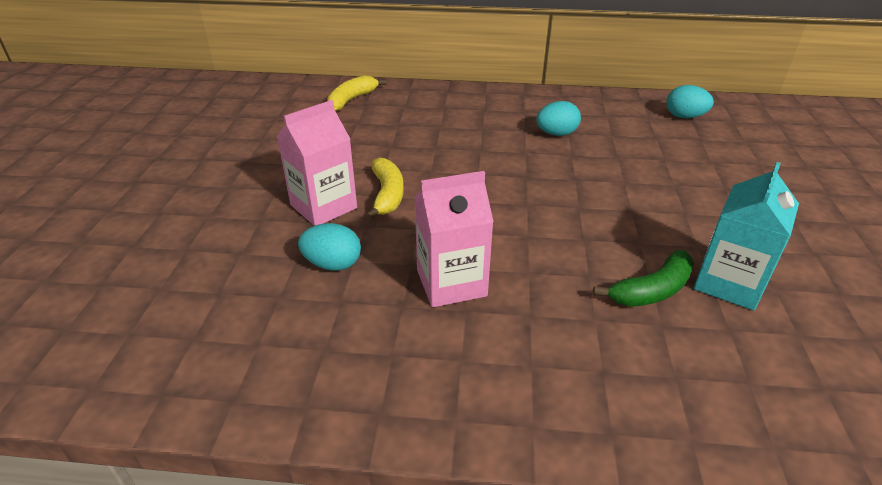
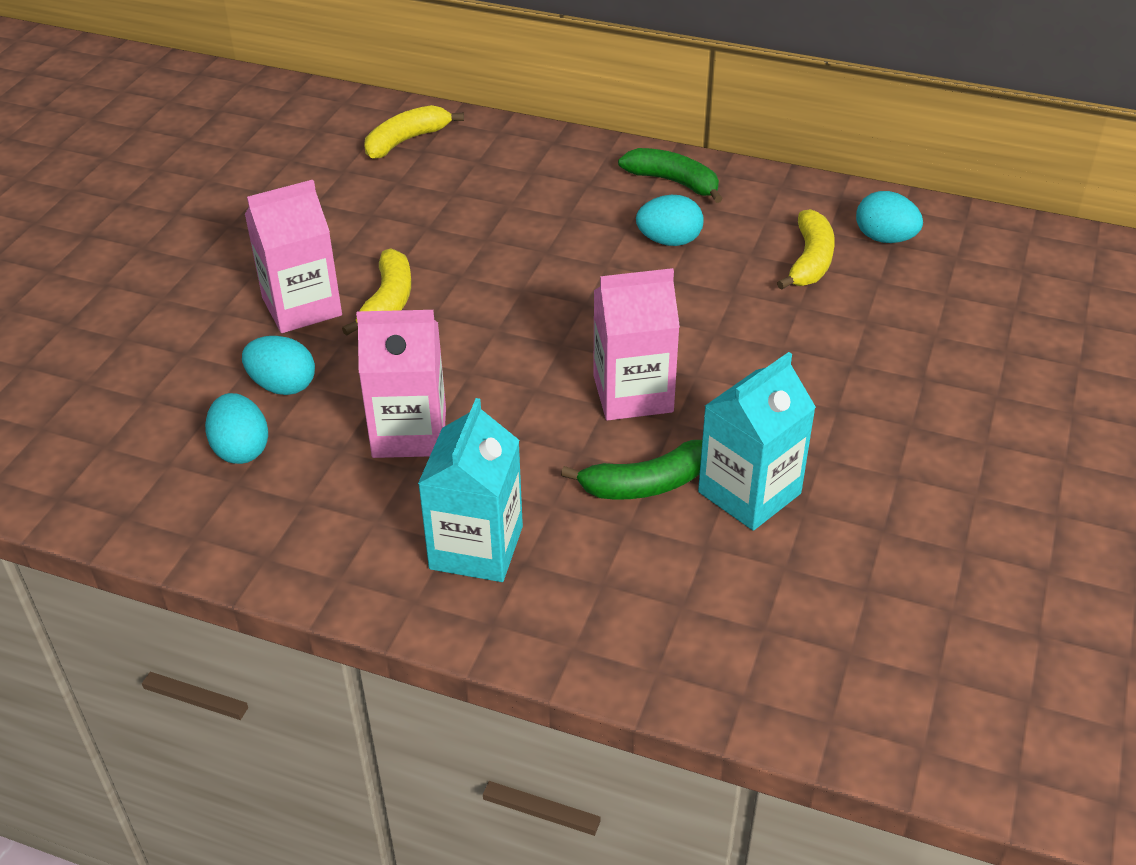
camera: 15 degrees right, 5 degrees up
(318, 320) = (241, 449): none -> turquoise egg
(536, 103) = (673, 182): none -> green banana
(557, 366) = (476, 547): none -> turquoise carton
(598, 228) = (633, 394): none -> pink carton
(651, 134) = (810, 261): none -> yellow banana

